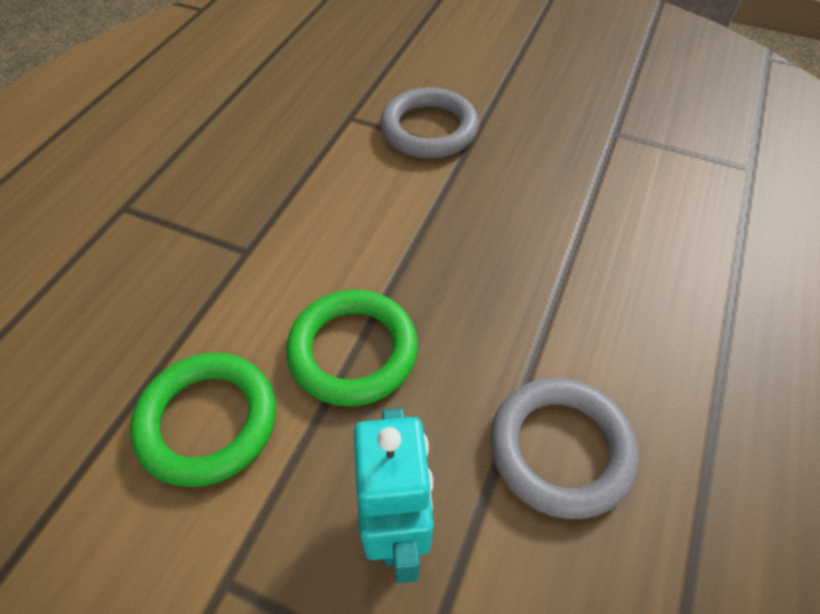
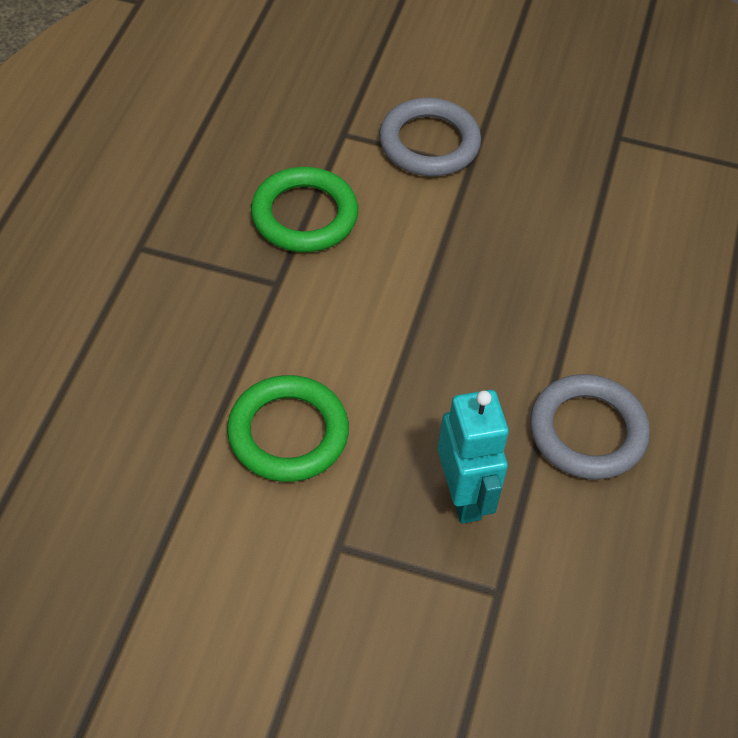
camera: 10 degrees left, 0 degrees up
(353, 351) = (399, 367): green ring -> green ring (304, 215)

